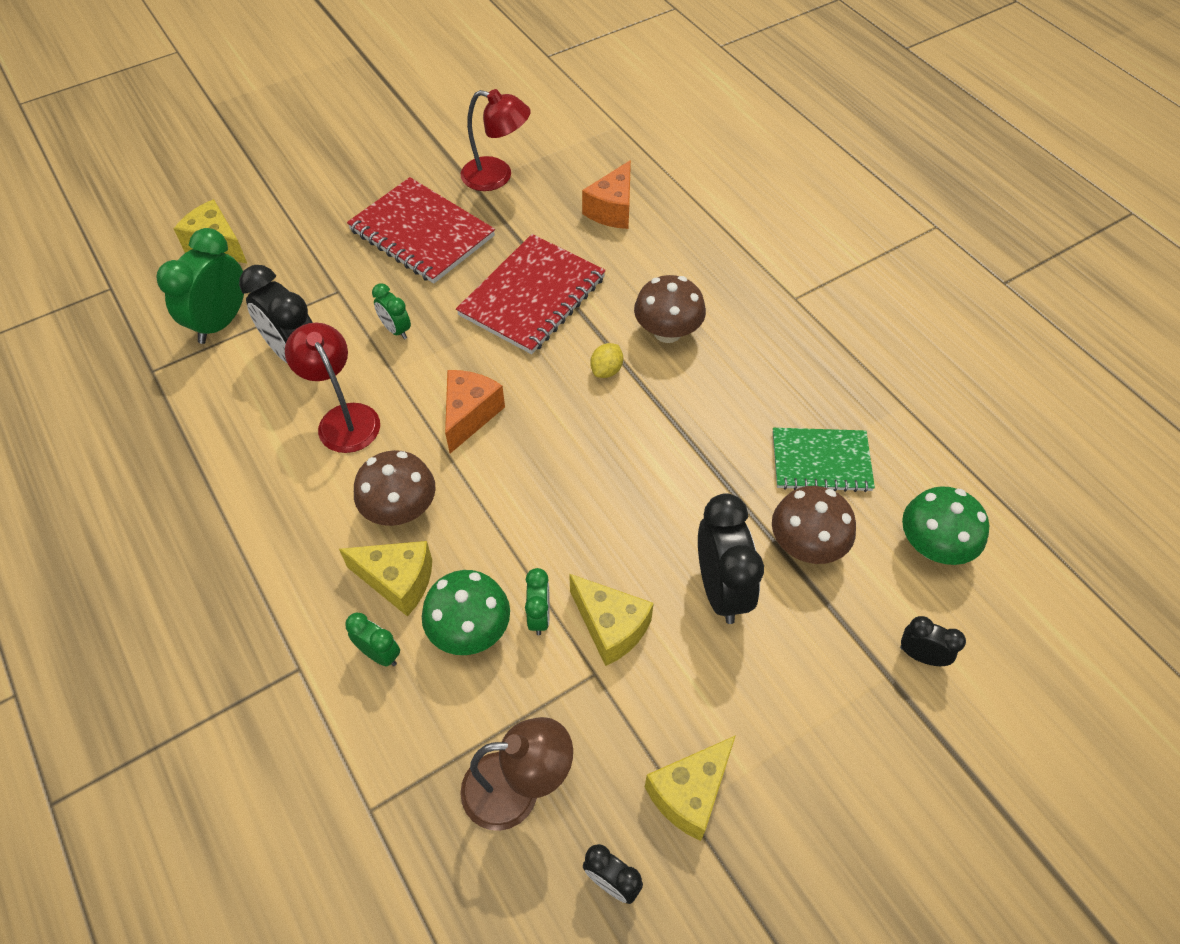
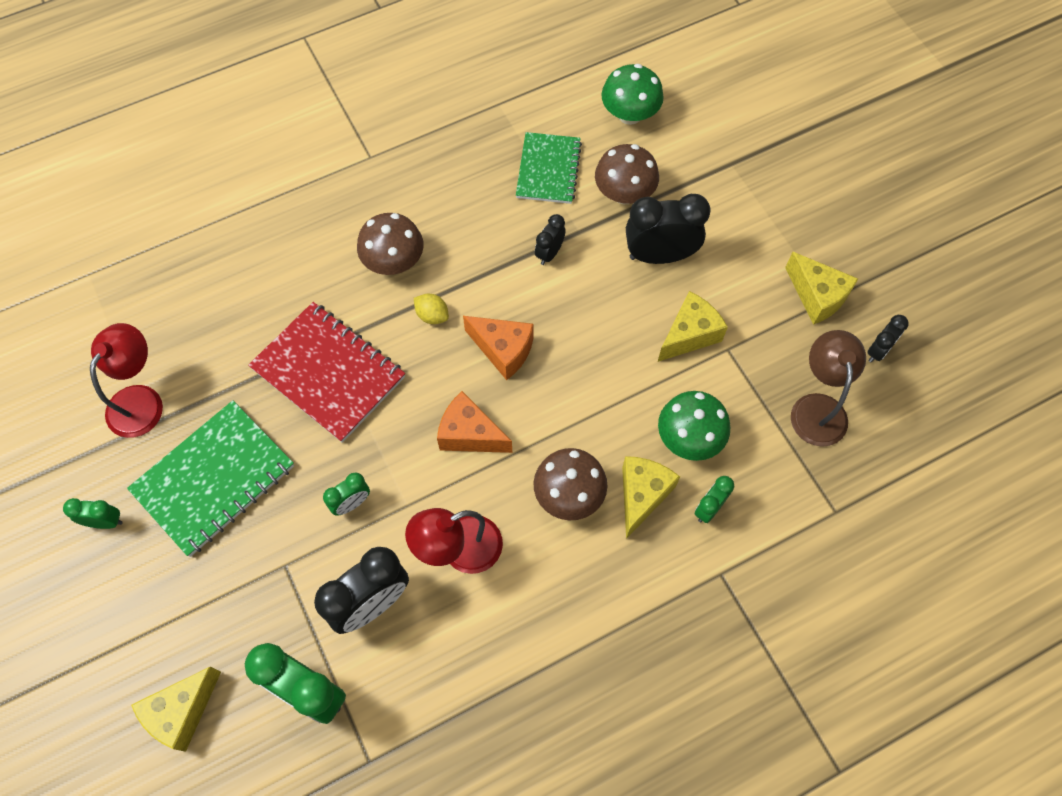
camera: 85 degrees left, 10 degrees up
(422, 233) = (214, 479): red notebook -> green notebook
(539, 616) = (678, 385): green clock -> green clock (105, 521)
(612, 210) = (221, 292): orange cheese -> orange cheese (503, 350)
(921, 655) = (716, 141): black clock -> black clock (549, 253)

